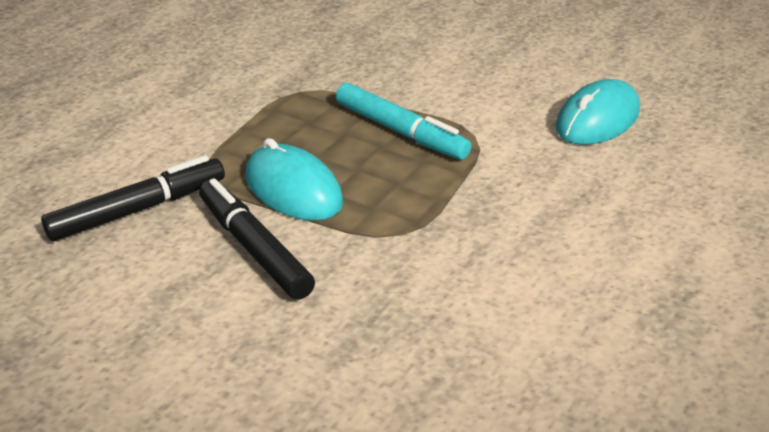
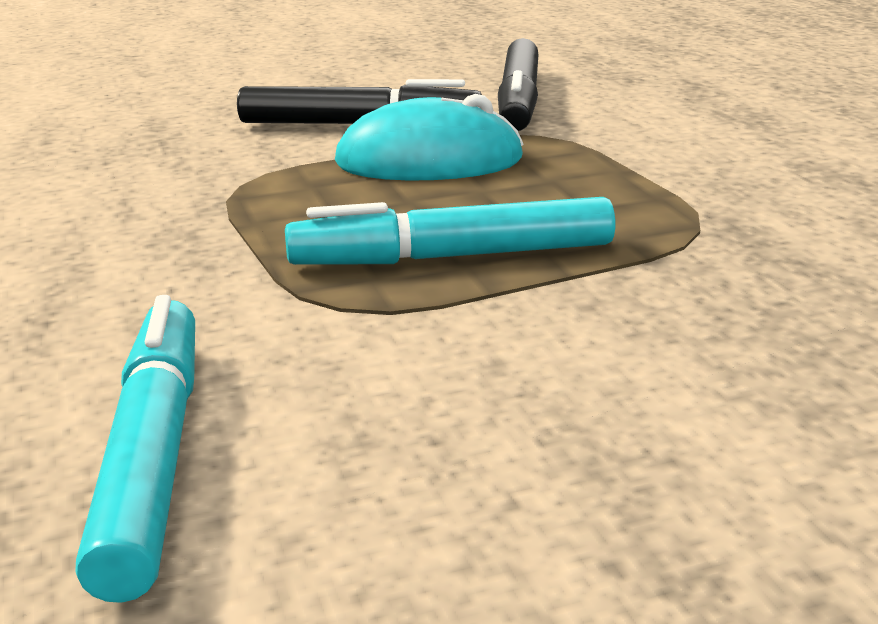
camera: 130 degrees right, 10 degrees down
(597, 120) = (153, 456): turquoise mouse -> turquoise marker

